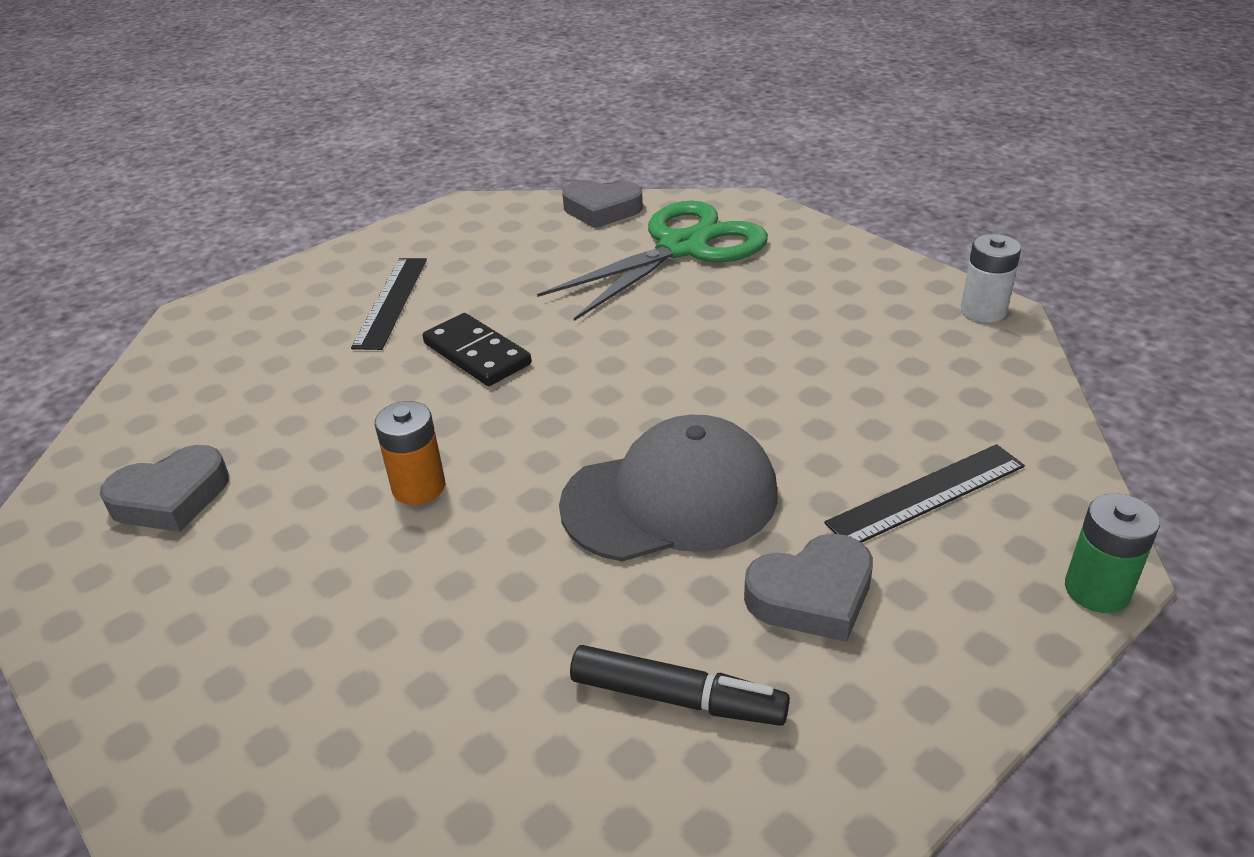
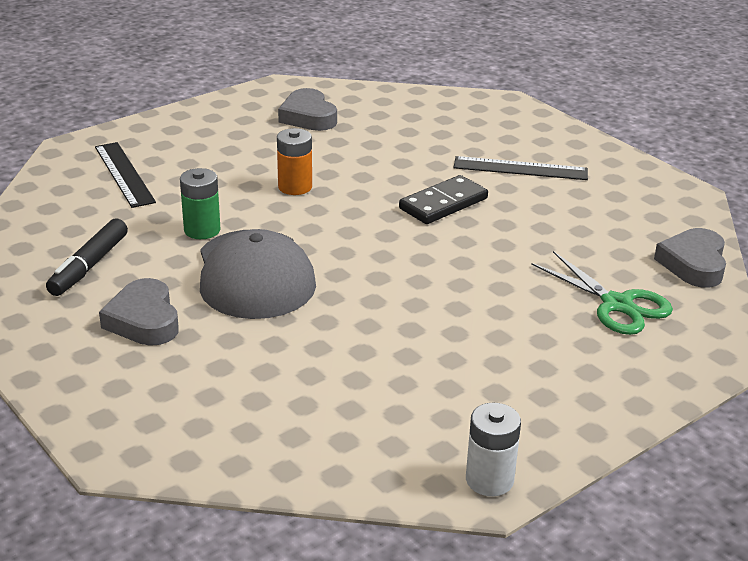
camera: 90 degrees right, 5 degrees down
(682, 248) = (617, 304): green scissors -> green scissors, size x0.63
(926, 494) = (223, 386): black ruler -> black ruler (124, 174)
(1097, 590) = (95, 445): green battery -> green battery (202, 230)

